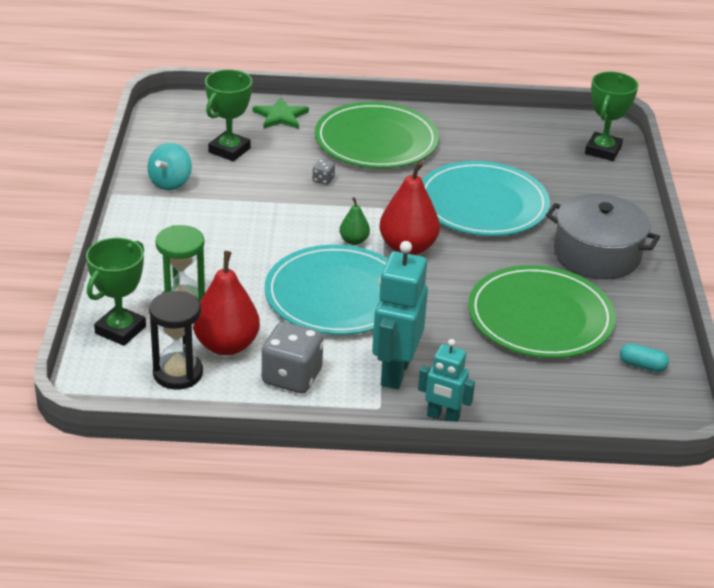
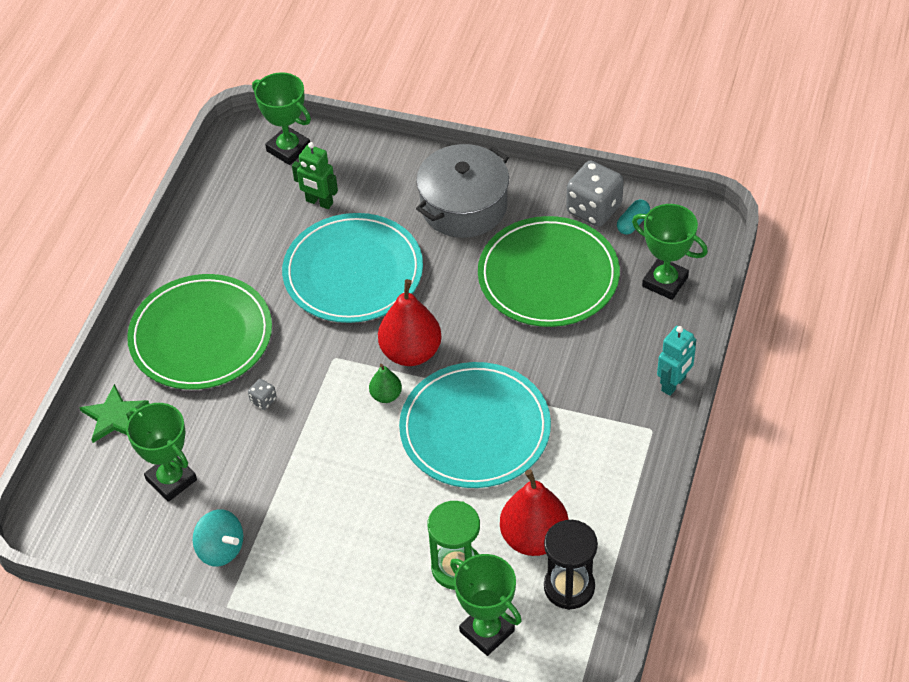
camera: 70 degrees left, 15 degrees up
(292, 377) = (594, 490): grey dice -> grey dice (594, 209)
(395, 372) = (604, 406): turquoise robot -> none
(552, 175) = (319, 202): none -> green robot
(575, 397) = (665, 282): none -> green trophy

